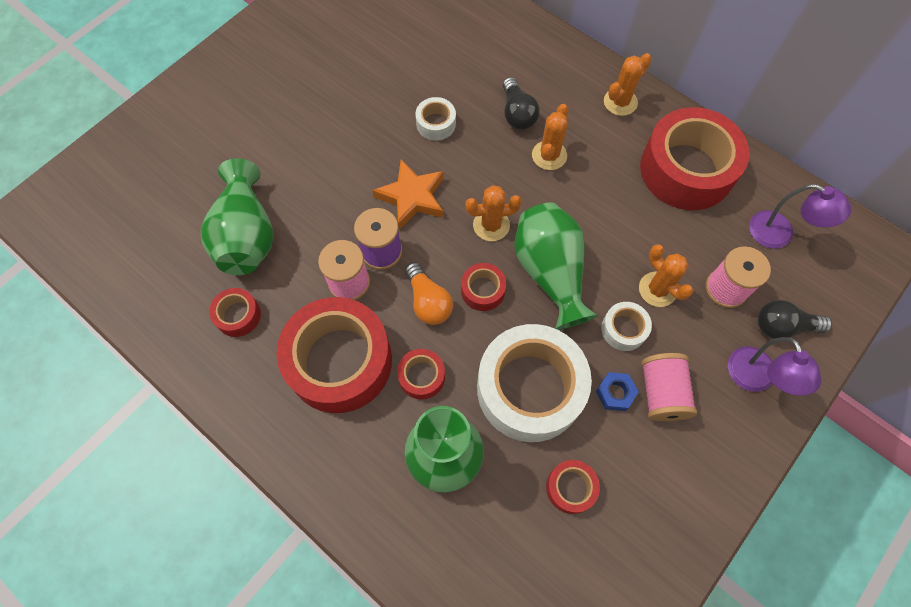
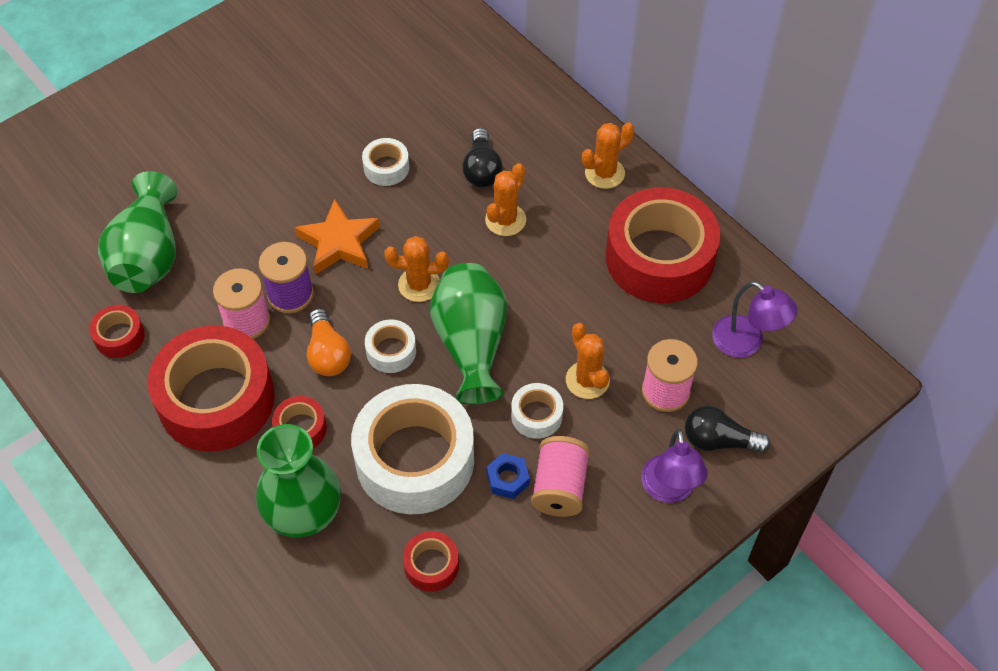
camera: 10 degrees right, 10 degrees down
(483, 290) = (391, 351): red tape -> white tape

